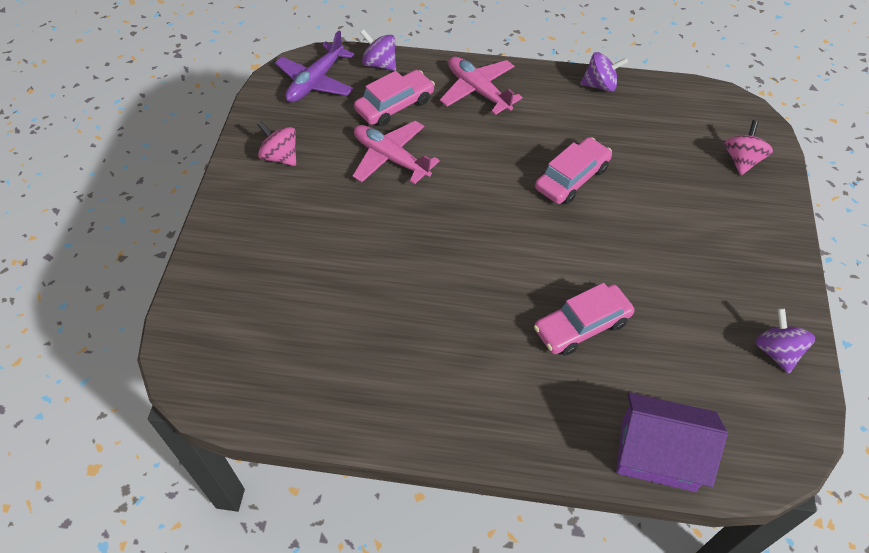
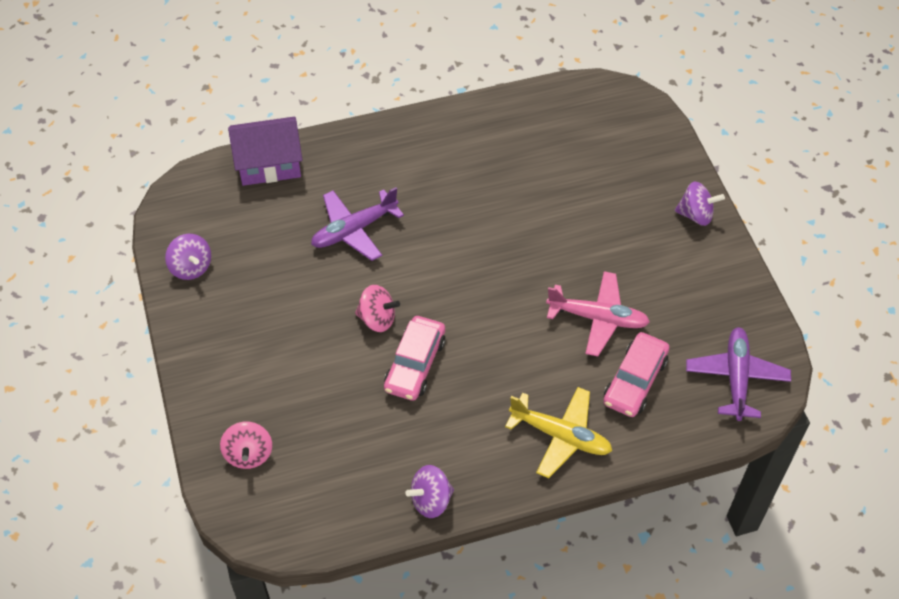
camera: 155 degrees right, 0 degrees up
(280, 157) = (699, 280): pink spinning top -> pink spinning top (377, 319)
(380, 64) = (688, 429): purple spinning top -> purple spinning top (695, 215)
(478, 91) = (561, 436): pink plane -> yellow plane
(581, 326) = (354, 230): pink car -> purple plane

